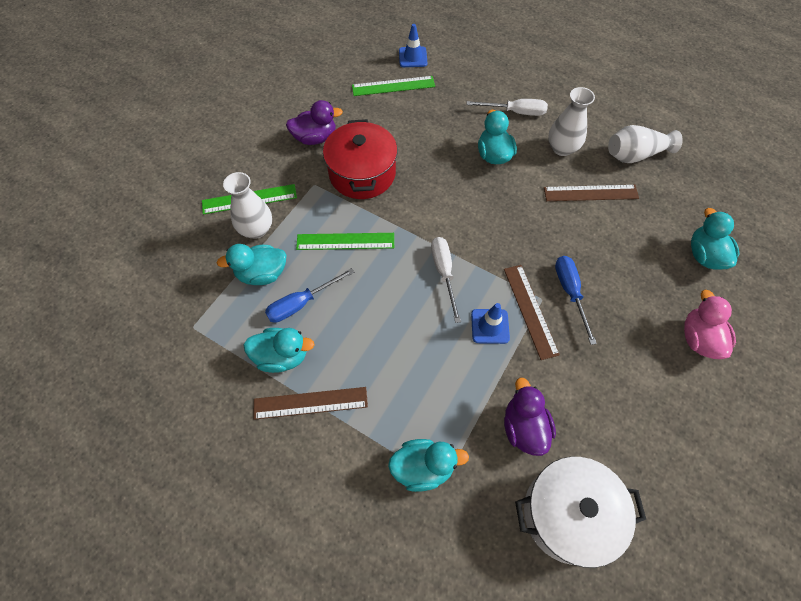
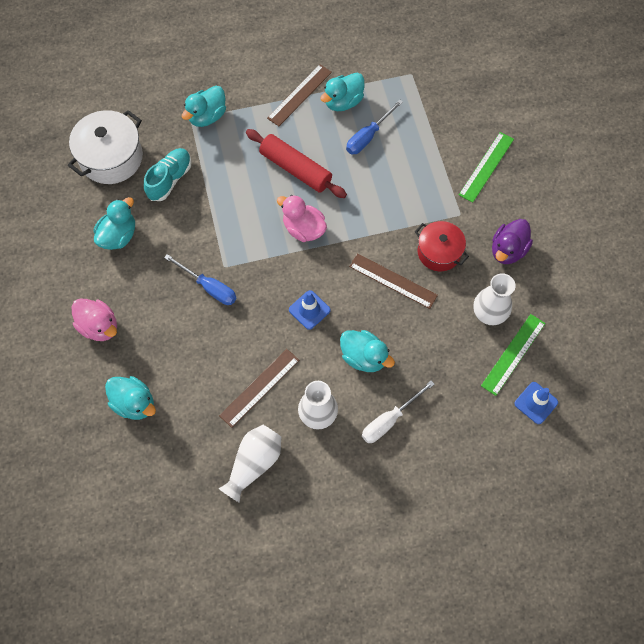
camera: 135 degrees right, 5 degrees up
(256, 229) = (454, 153): white vase -> white vase (489, 313)
(262, 274) = (413, 131): turquoise duck -> turquoise duck (118, 236)
(301, 303) = (368, 136): blue screwdriver -> blue screwdriver turned 150 degrees counterclockwise
(345, 241) = (389, 194): green ruler -> none
(362, 173) = (439, 252): red pot -> red pot, size x0.66
(395, 330) = (295, 169): none -> red rolling pin
(444, 273) = (303, 229): white screwdriver -> pink duck
(490, 326) = (241, 220): blue traffic cone -> blue traffic cone (309, 310)
(524, 427) = (170, 179): purple duck -> turquoise shoe
(530, 310) = (225, 252): brown ruler -> brown ruler (393, 281)

